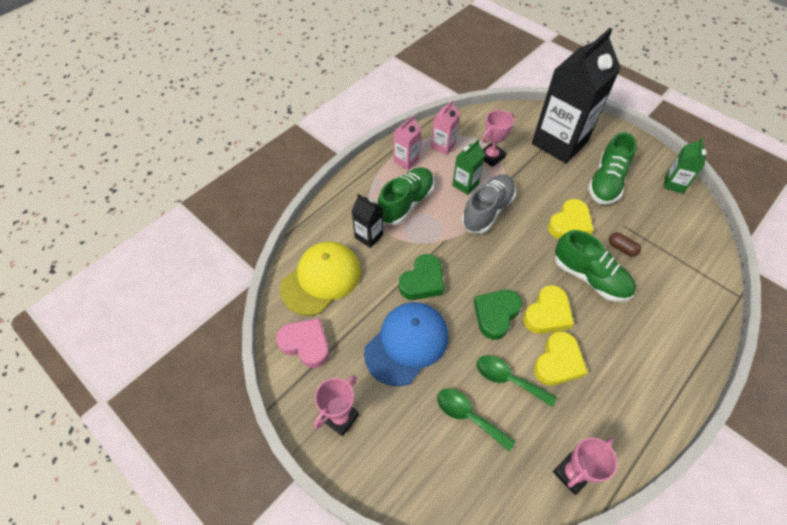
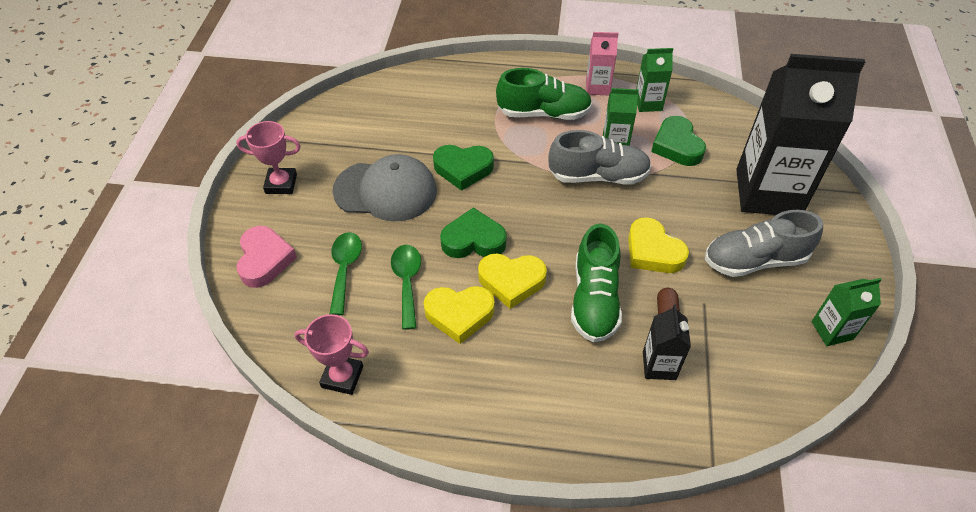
camera: 55 degrees right, 5 degrees down
(306, 344) = (332, 128): pink heart -> pink heart (264, 260)
(321, 279) = (404, 103): yellow cap -> none
(369, 236) = (479, 108): black carton -> black carton (659, 365)
(407, 344) = (385, 191): blue cap -> grey cap
(443, 146) = (648, 103): pink carton -> green carton
(491, 157) = (677, 146): pink trophy -> green heart
(569, 224) = (653, 251): yellow heart -> yellow heart turned 45 degrees clockwise
(606, 182) = (754, 260): green shoe -> grey shoe

